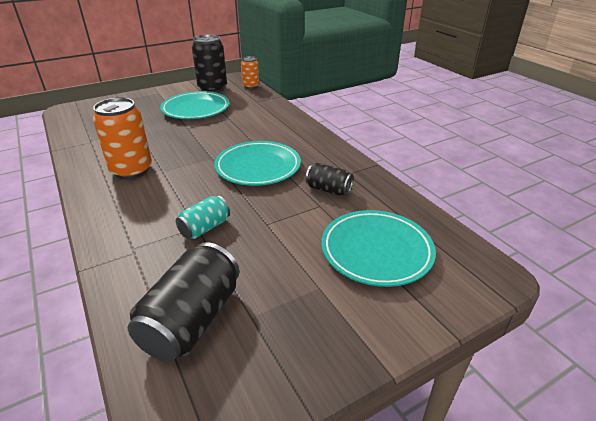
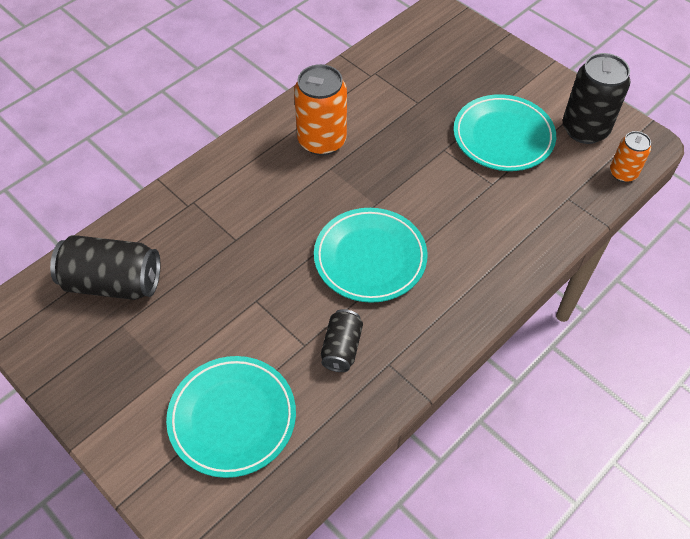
camera: 75 degrees right, 20 degrees up
(205, 228) = (235, 247): turquoise can -> none

